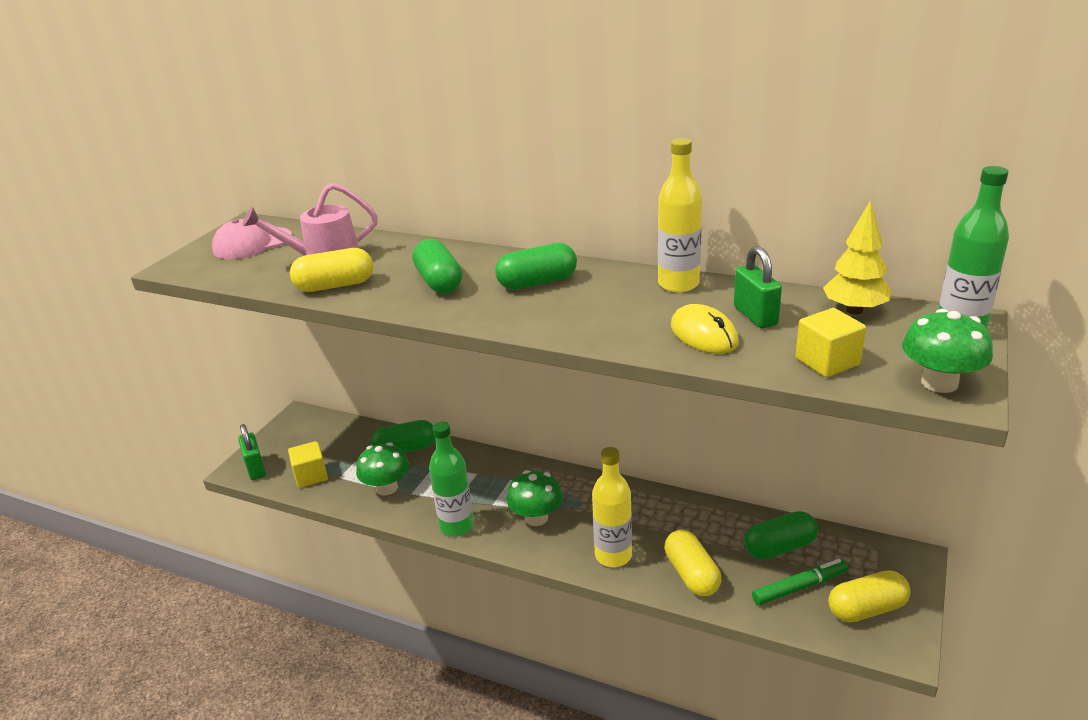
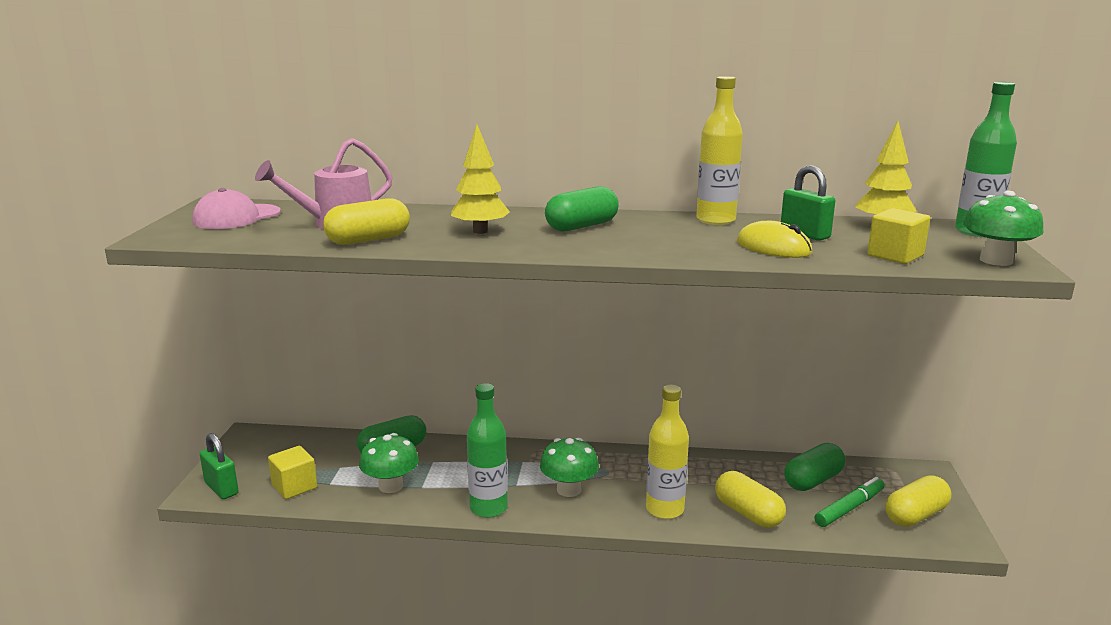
camera: 20 degrees left, 10 degrees down
(439, 282) = (480, 231): green capsule -> yellow tree

